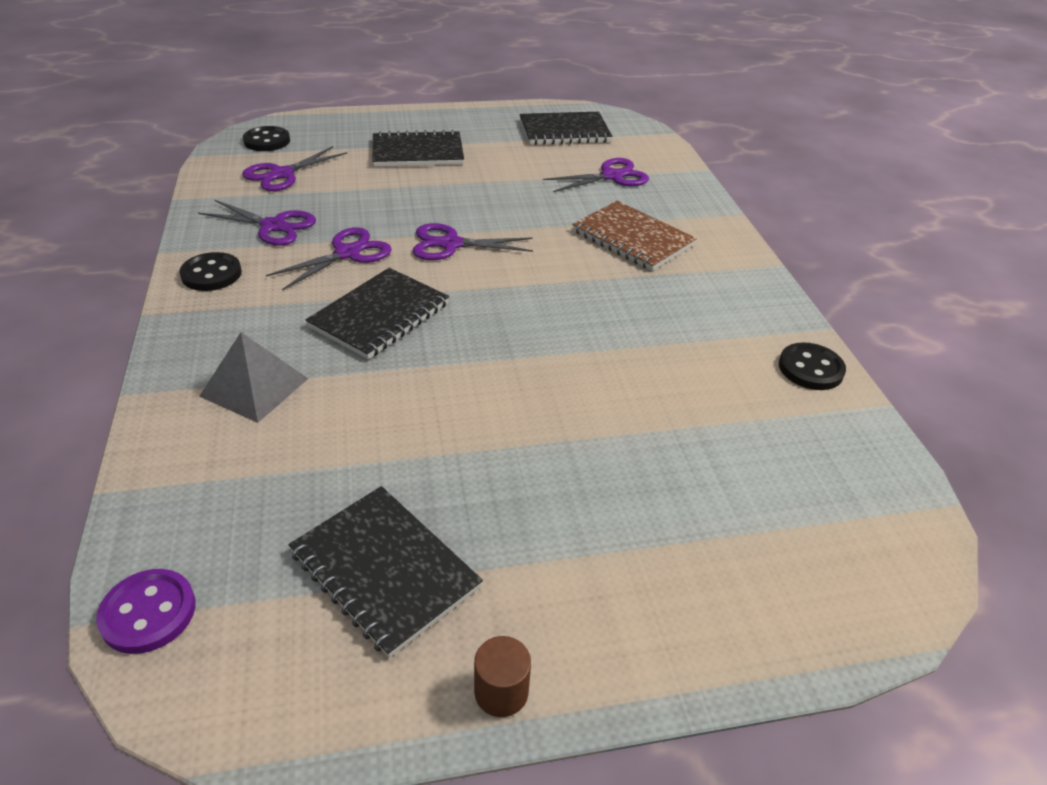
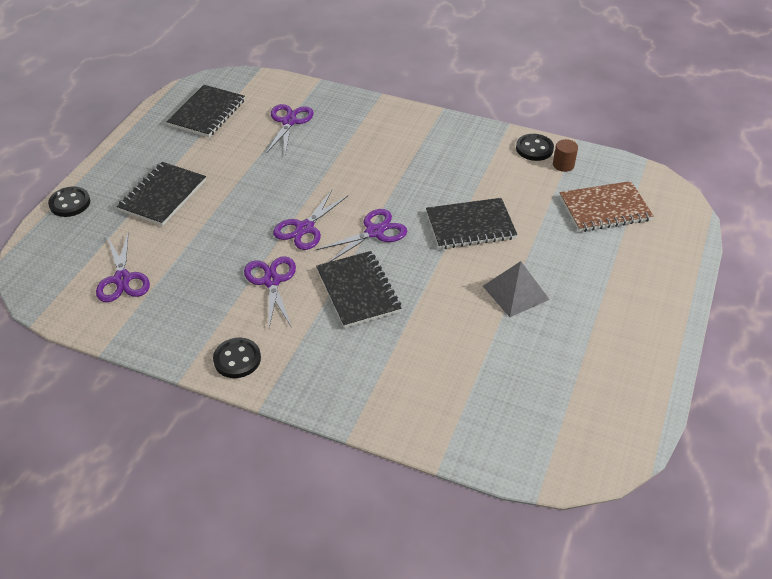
camera: 55 degrees left, 5 degrees up
(148, 613) = (547, 466): purple button -> none
(254, 387) = (387, 372): grey pyramid -> grey pyramid (515, 292)
(267, 141) = (54, 271): black button -> black button (70, 203)
(273, 226) = (199, 307): purple scissors -> purple scissors (374, 232)
(384, 570) = (572, 364): black notebook -> black notebook (470, 226)
(501, 691) = (664, 350): brown cylinder -> brown cylinder (563, 165)
(632, 238) = (368, 149): brown notebook -> brown notebook (605, 209)

